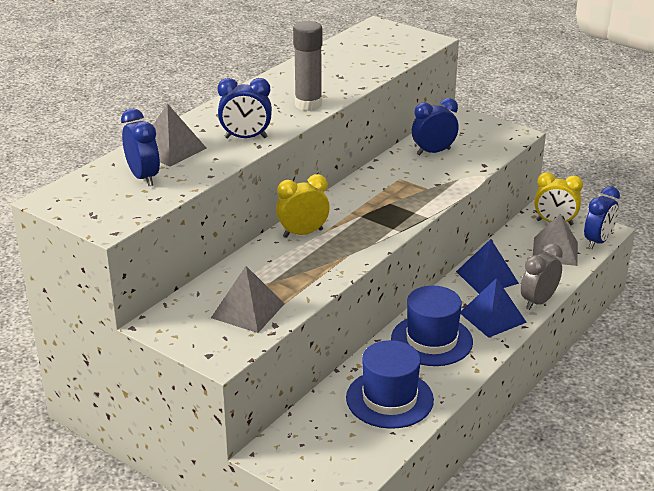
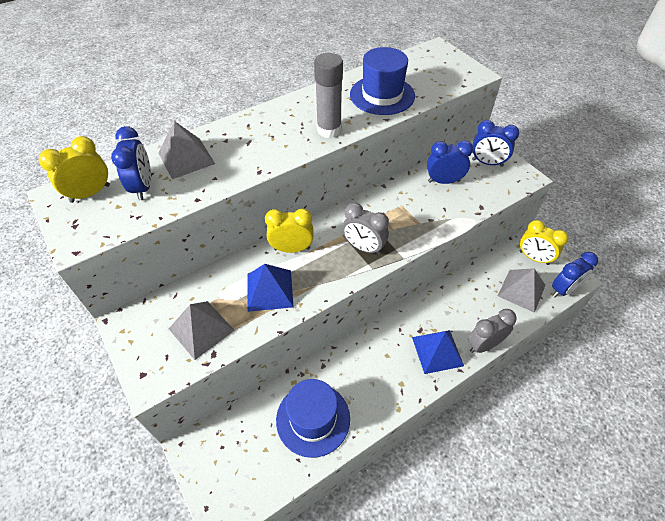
camera: 20 degrees right, 20 degrees up
(88, 191) = (90, 193): none -> yellow clock
(246, 138) = (254, 159): blue clock -> blue clock (487, 163)
(380, 217) = (364, 247): none -> grey clock
(431, 340) = (376, 362): blue hat -> blue hat (382, 95)
(487, 277) = (451, 303): blue pyramid -> blue pyramid (270, 290)

